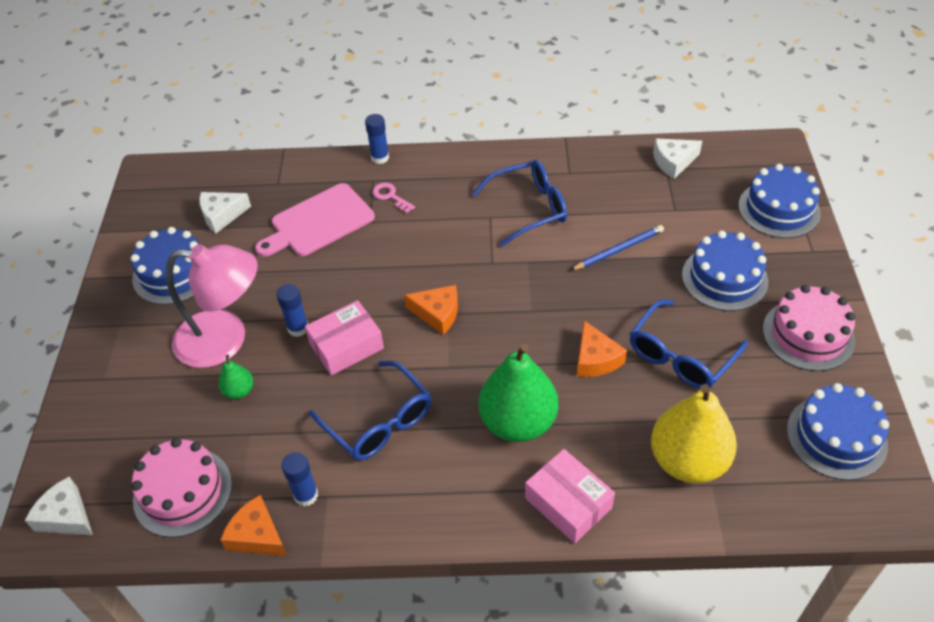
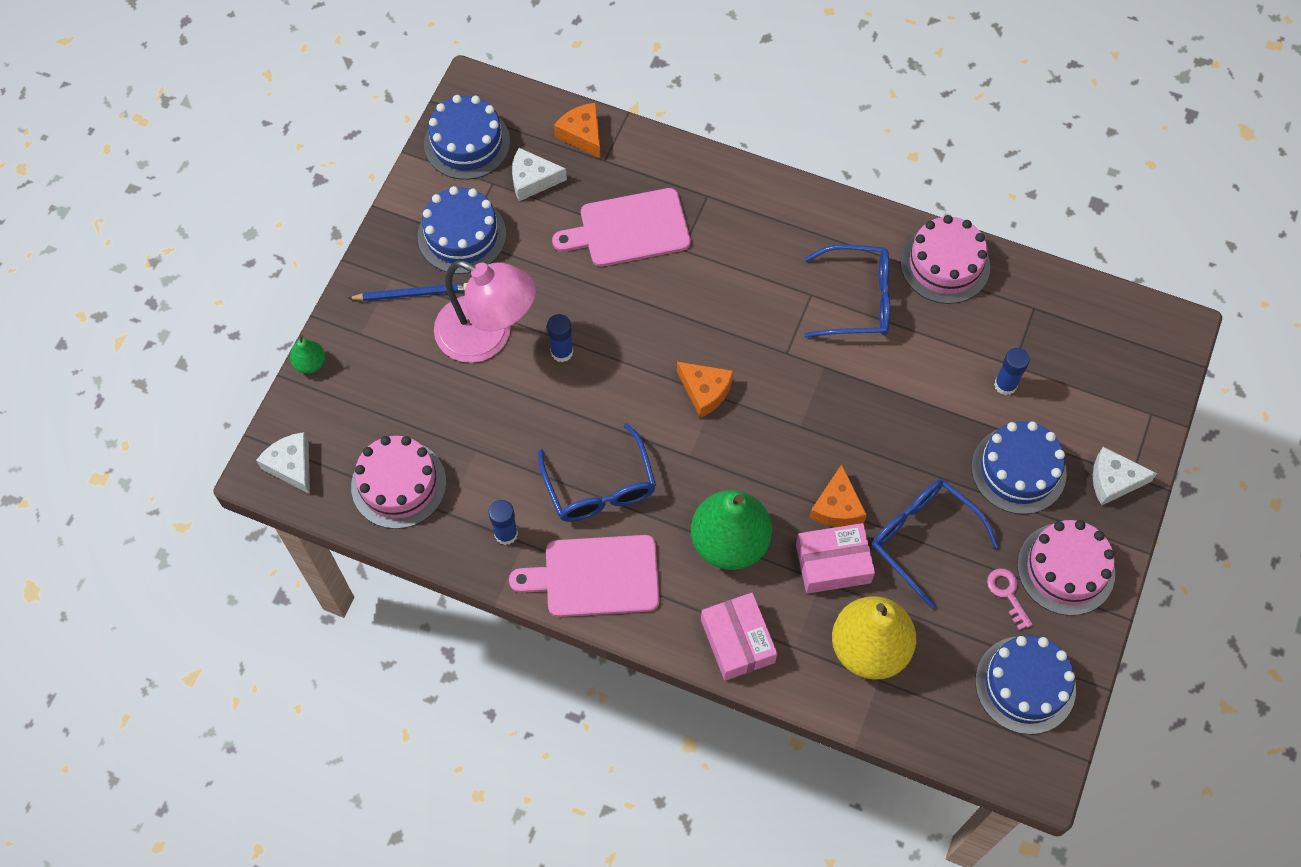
camera: 20 degrees right, 15 degrees up
(239, 391) = (482, 400): green pear -> green pear (310, 363)
(257, 535) = (450, 554): orange cheese -> orange cheese (582, 134)
(346, 346) = (601, 392): pink box -> pink box (833, 563)
(380, 158) = (727, 167): blue glue stick -> blue glue stick (1005, 385)
(390, 196) = (717, 225): pink key -> pink key (1007, 594)
(408, 499) = (595, 576): none -> pink cutting board
(582, 164) = (945, 264): none -> pink cake
(618, 250) = (926, 391): blue pencil -> blue pencil (412, 294)
(673, 162) = (1047, 302): white cheese -> white cheese (1113, 480)
(680, 356) = (923, 538): blue glasses -> blue glasses turned 75 degrees clockwise
(779, 209) = (1128, 410): blue cake -> blue cake (467, 143)

